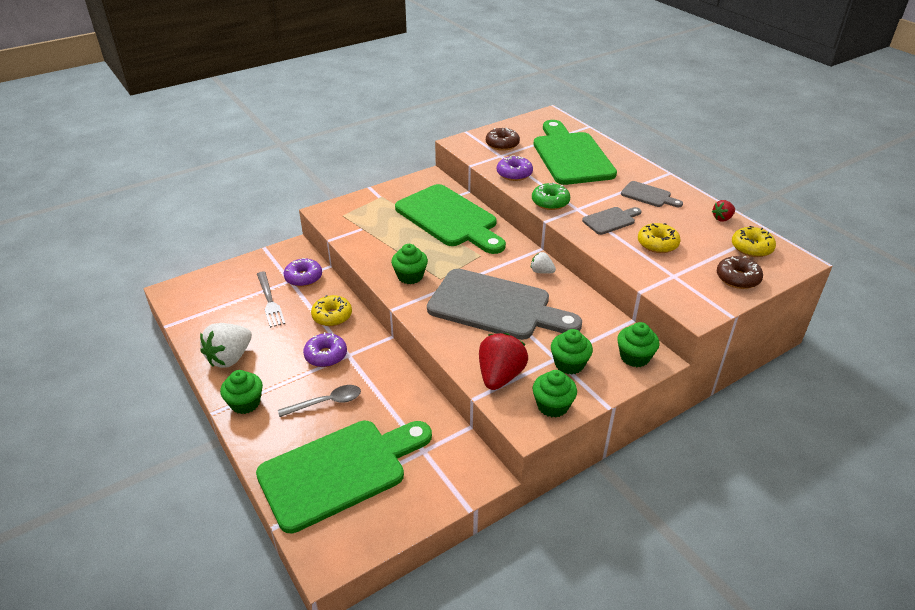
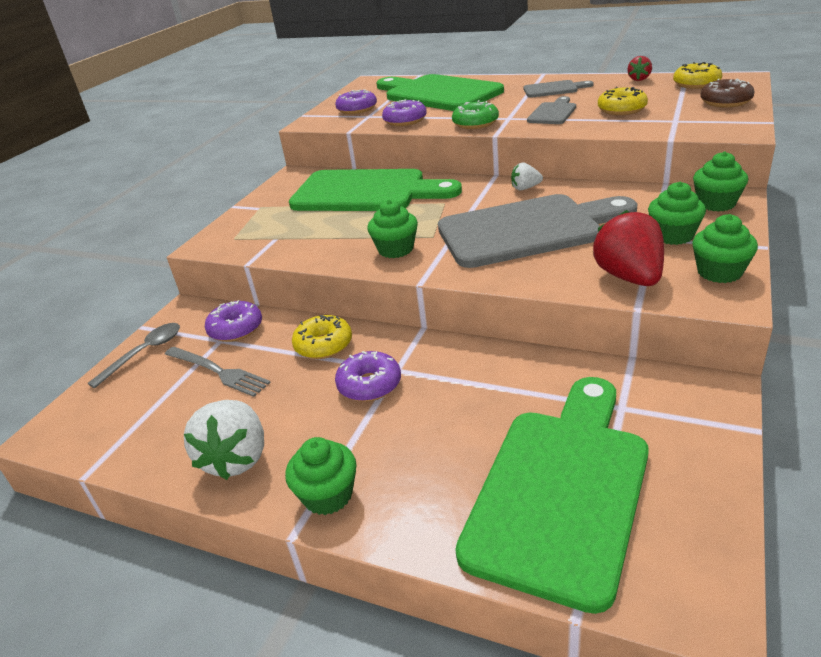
camera: 30 degrees left, 5 degrees down
(327, 402) = (438, 429): grey spoon -> grey spoon (145, 353)
(502, 144) = (357, 109): brown donut -> purple donut

